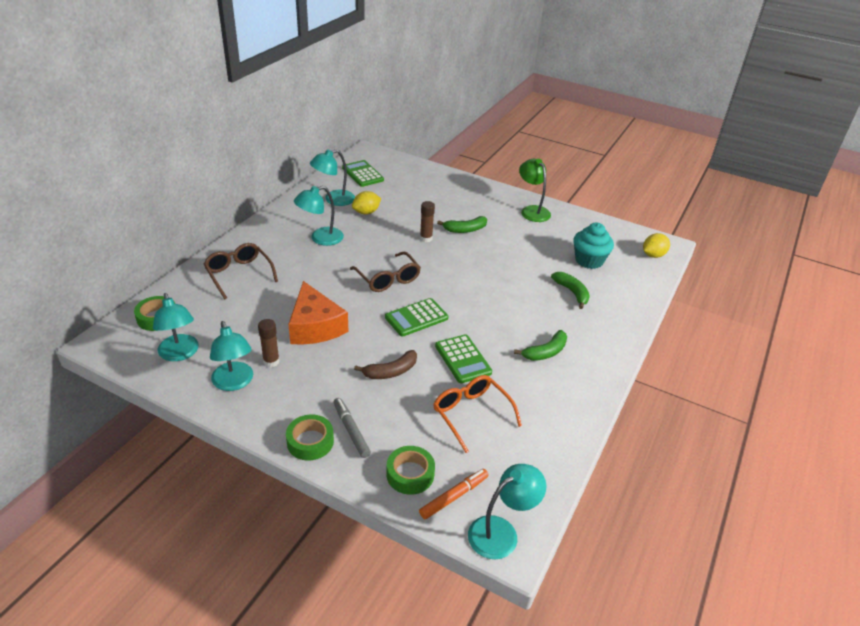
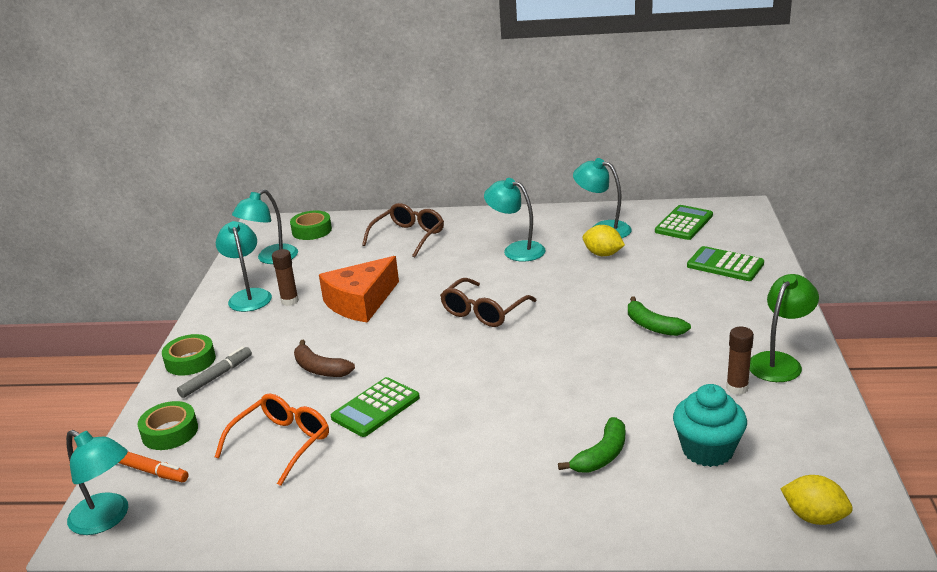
camera: 70 degrees right, 10 degrees down
(234, 383) = (248, 296): turquoise lamp -> turquoise lamp turned 120 degrees clockwise
(416, 318) = (427, 353): green calculator -> green calculator (725, 265)
(426, 238) = (596, 307): brown glue stick -> brown glue stick (737, 388)
(545, 352) = (439, 467): green banana -> none

